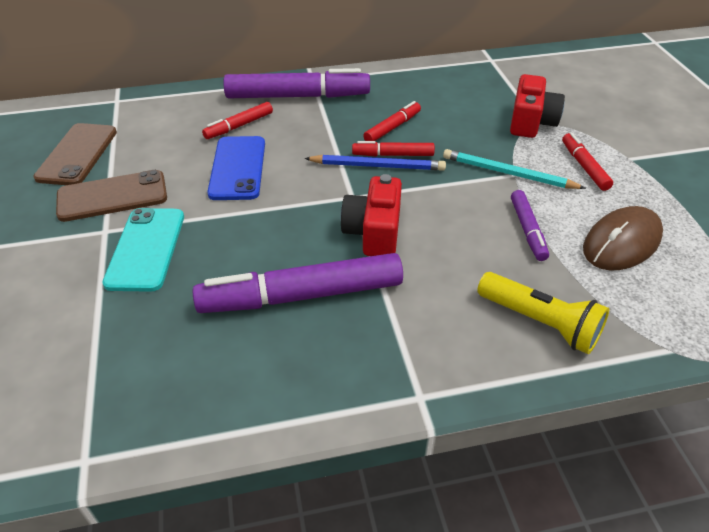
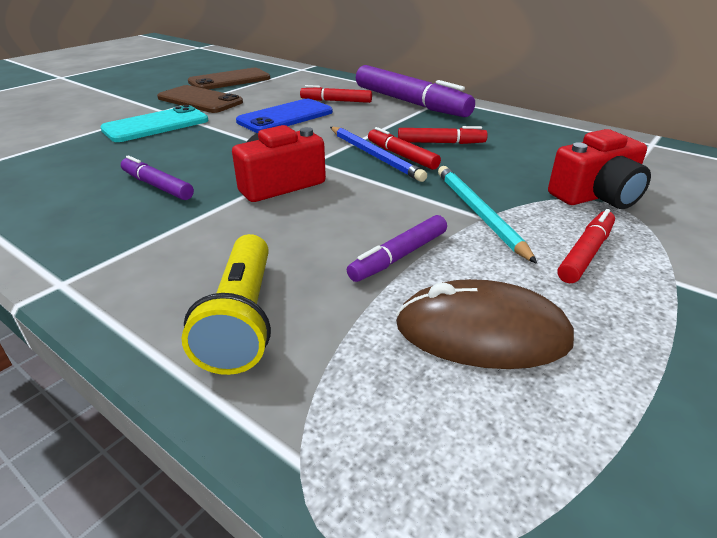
camera: 50 degrees right, 10 degrees down
(301, 295) = (157, 186): purple marker -> purple marker, size x0.51

